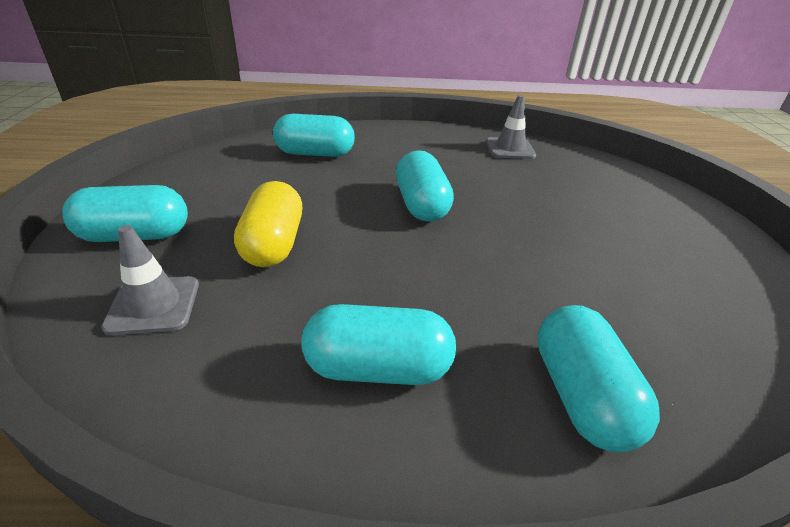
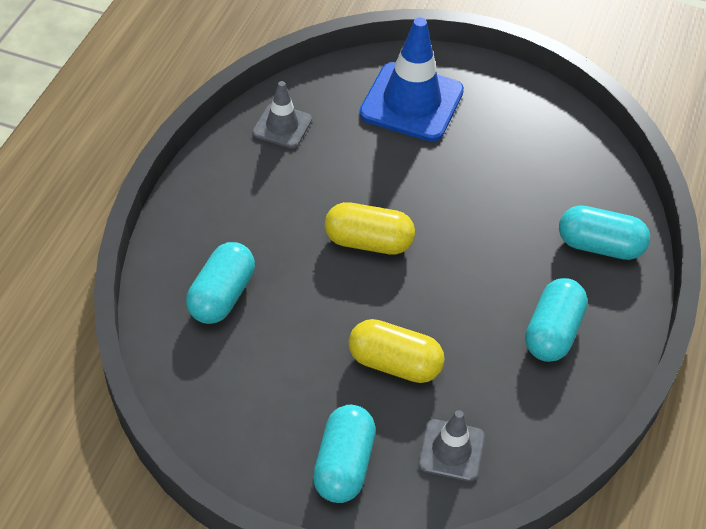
camera: 70 degrees left, 15 degrees up
(421, 205) = (368, 242): turquoise capsule -> yellow capsule
(620, 199) = (411, 102): none -> blue traffic cone

